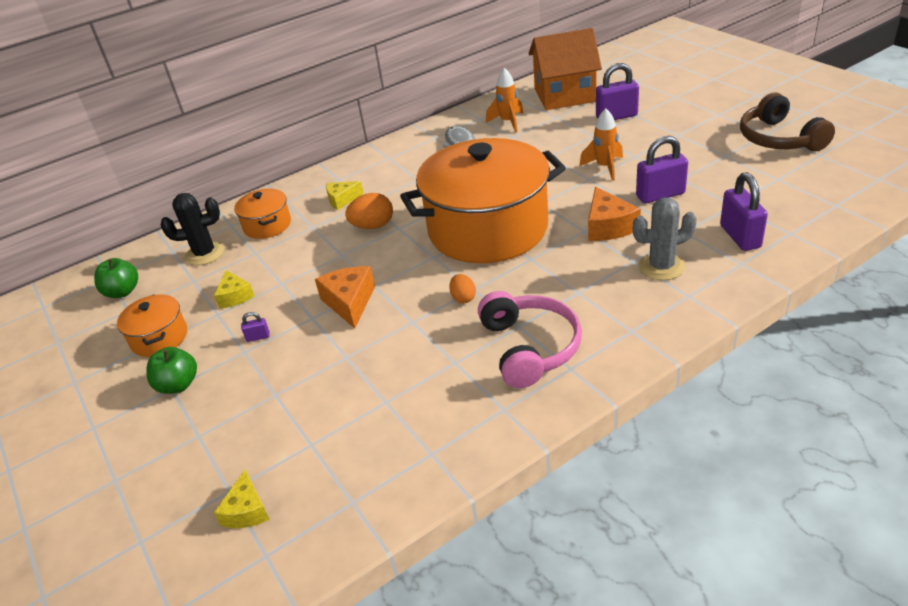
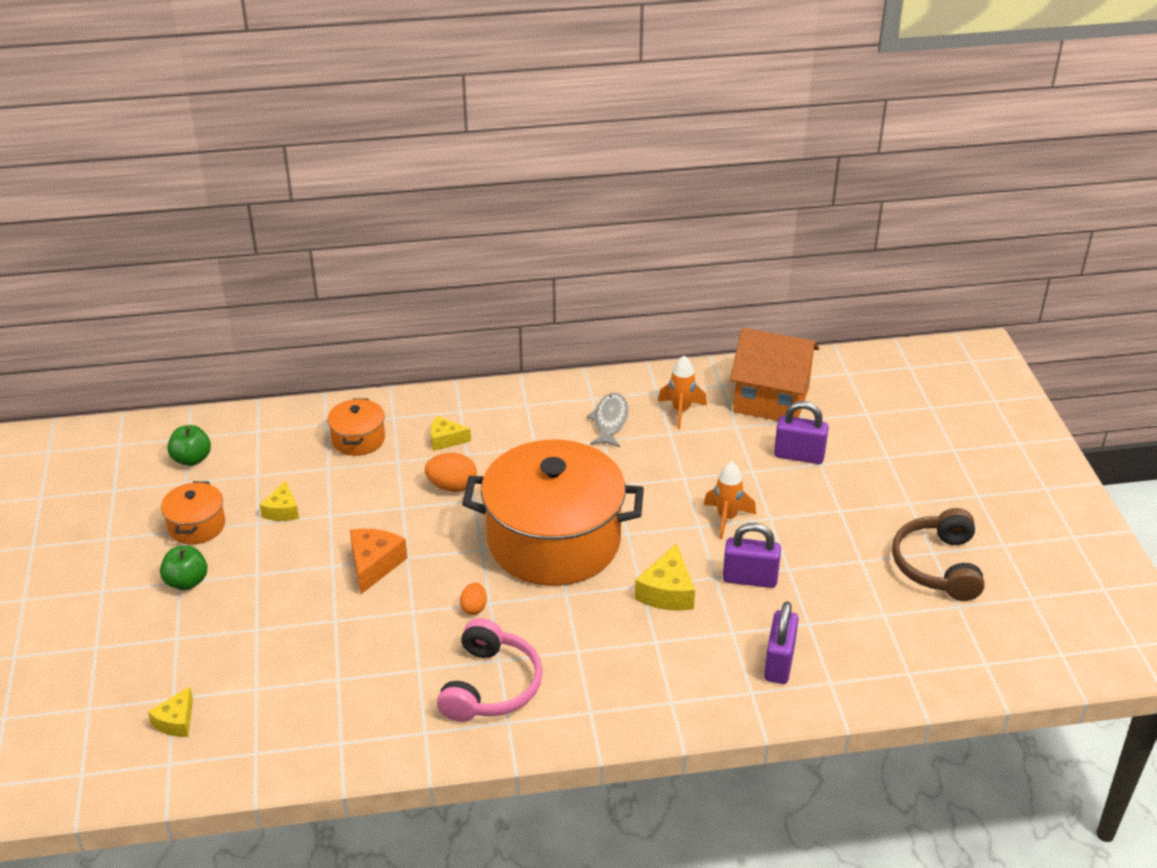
camera: 20 degrees right, 0 degrees up
(205, 254) = (284, 448): black cactus -> none
(258, 337) = (276, 564): purple padlock -> none
(608, 226) = (667, 592): orange cheese -> yellow cheese
(661, 267) = (675, 660): grey cactus -> none

